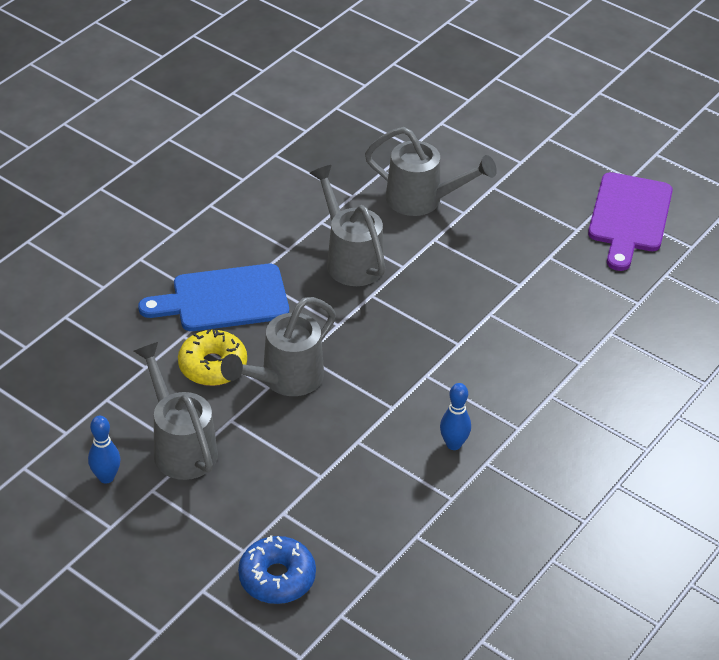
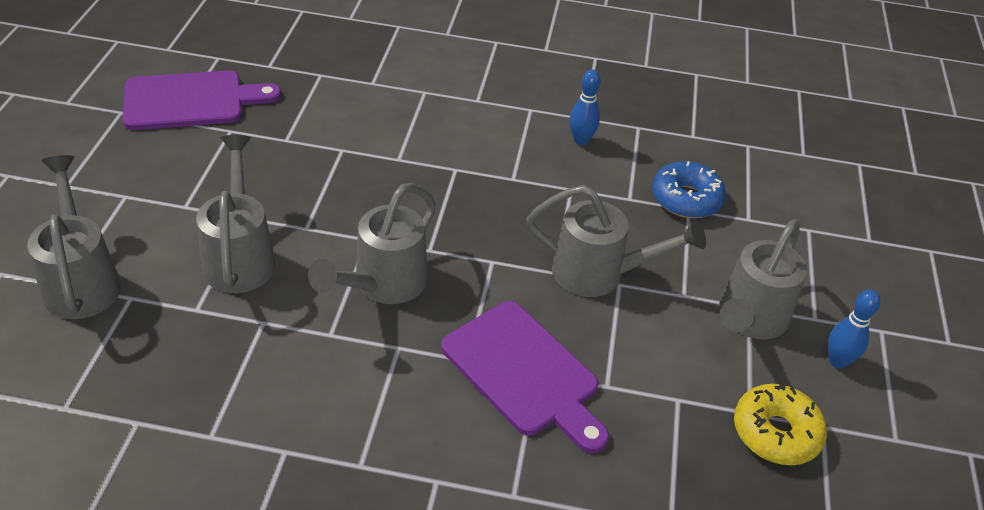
camera: 120 degrees left, 0 degrees up
(213, 366) = (628, 339): yellow donut -> yellow donut (776, 432)
(224, 299) = (525, 373): blue cutting board -> purple cutting board
(277, 578) = (811, 200): blue donut -> blue donut (686, 199)
(441, 129) = (81, 280): none -> grey watering can

